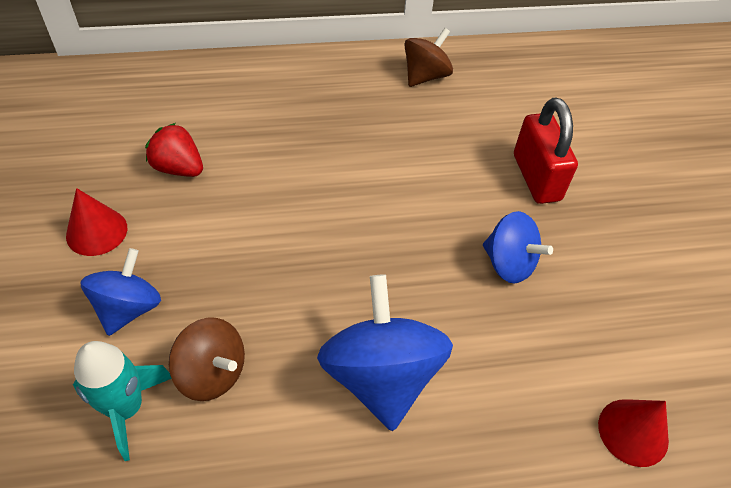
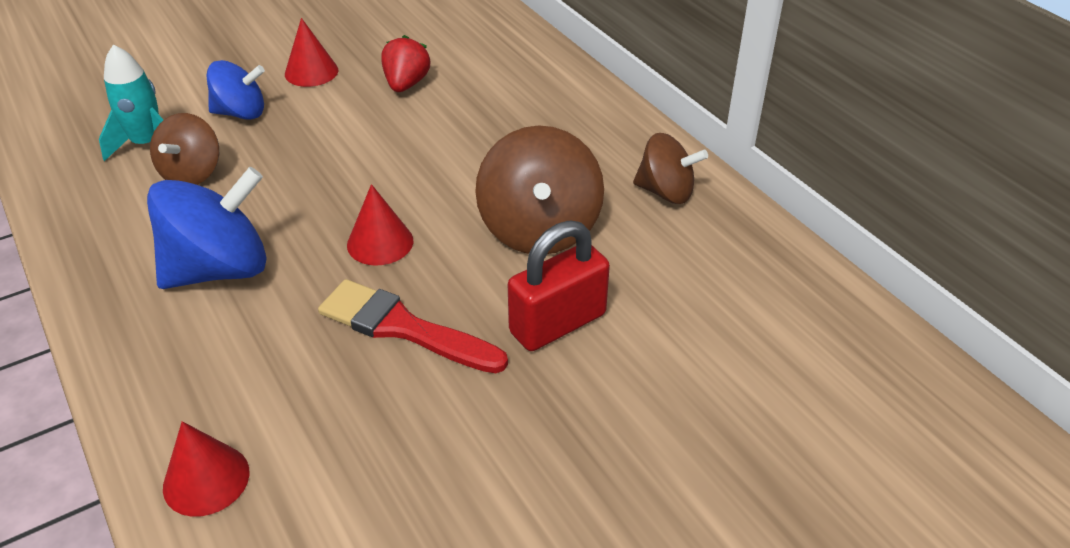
camera: 70 degrees right, 10 degrees down
(401, 250) = (380, 242): none -> red cone
(433, 152) = (539, 229): none -> brown spinning top
(509, 263) = (403, 327): blue spinning top -> red brush

